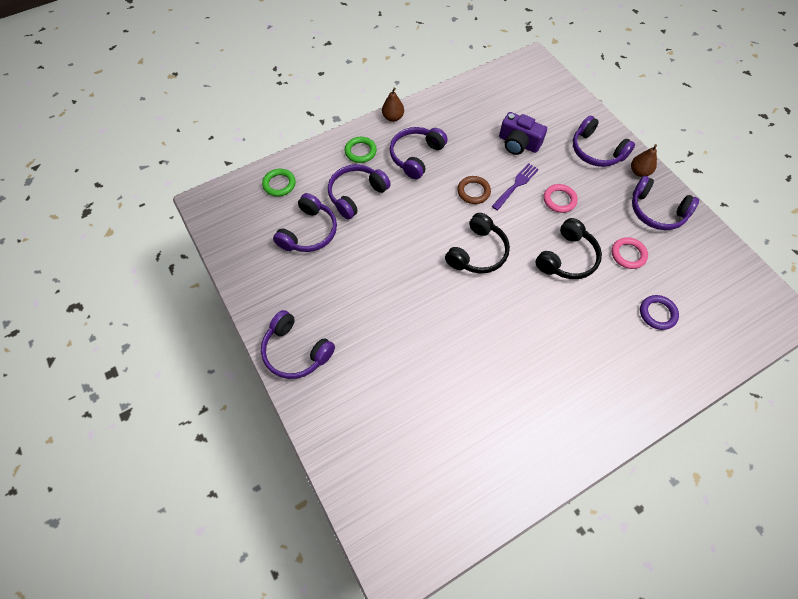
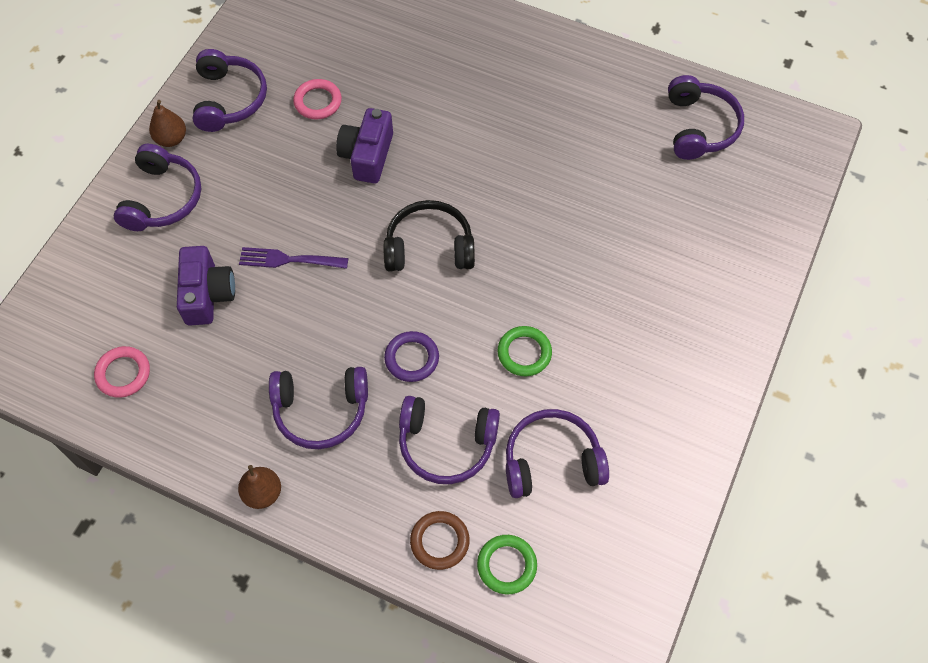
camera: 125 degrees left, 0 degrees up
(296, 351) = (712, 355): purple headphones -> purple headphones (699, 127)
(360, 151) = (364, 493): green ring -> green ring (524, 353)
(473, 191) = (335, 302): brown ring -> brown ring (439, 541)
(559, 200) = (281, 201): pink ring -> pink ring (123, 373)
(567, 258) = (367, 155): black headphones -> purple camera
(657, 313) = (380, 49): purple ring -> purple ring (412, 358)

